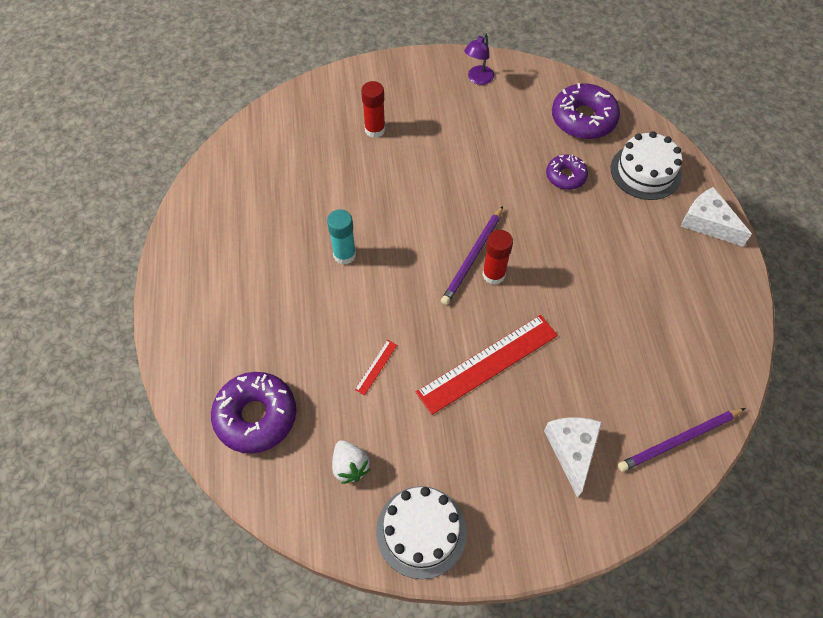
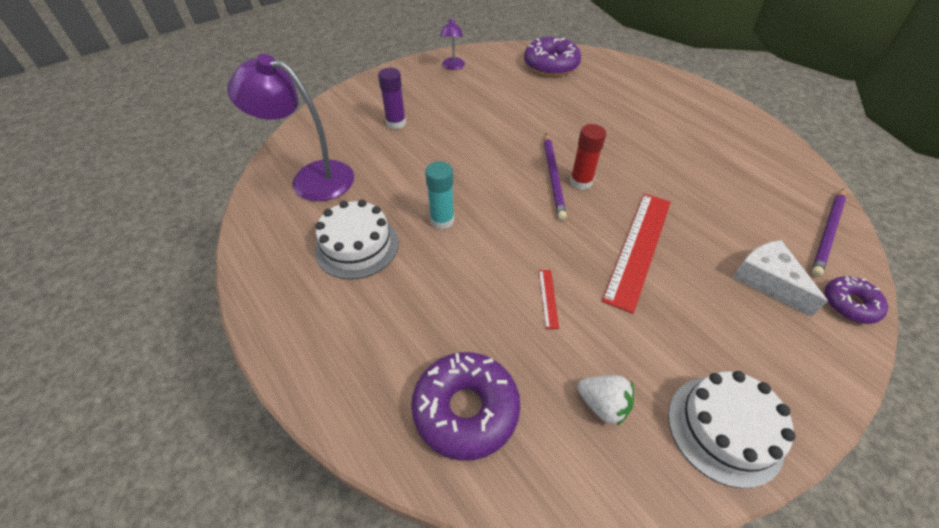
camera: 30 degrees left, 10 degrees down
(267, 160) = (311, 178): none -> purple lamp
(375, 130) = (396, 123): red glue stick -> purple glue stick
(565, 176) = (572, 100): purple donut -> purple donut (849, 304)
(645, 171) = (622, 79): white cake -> white cake (357, 246)
(708, 223) = (692, 92): white cheese -> none

